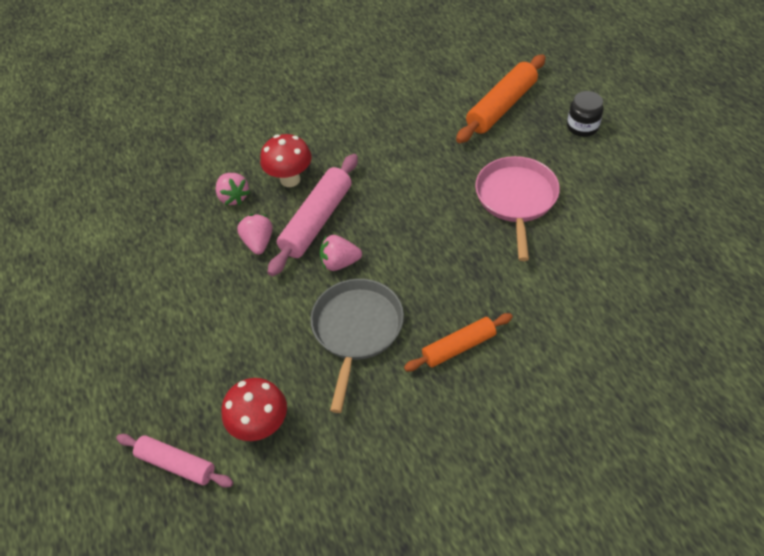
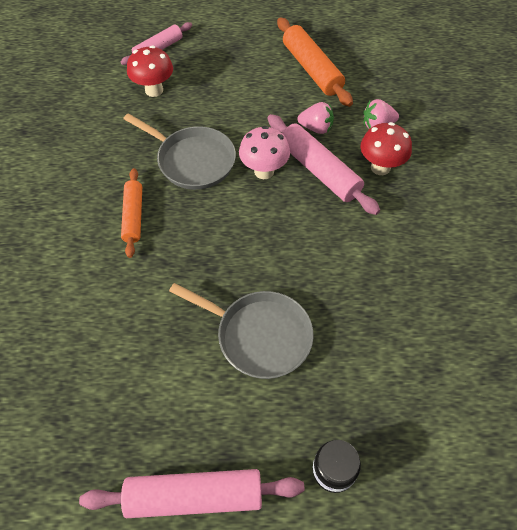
camera: 110 degrees right, 5 degrees up
(340, 263) = (264, 171): pink strawberry -> pink mushroom
(501, 107) = (409, 395): orange rolling pin -> orange rolling pin (312, 69)
(516, 199) = (259, 335): pink pan -> grey pan
(658, 187) = (194, 496): none -> pink rolling pin

